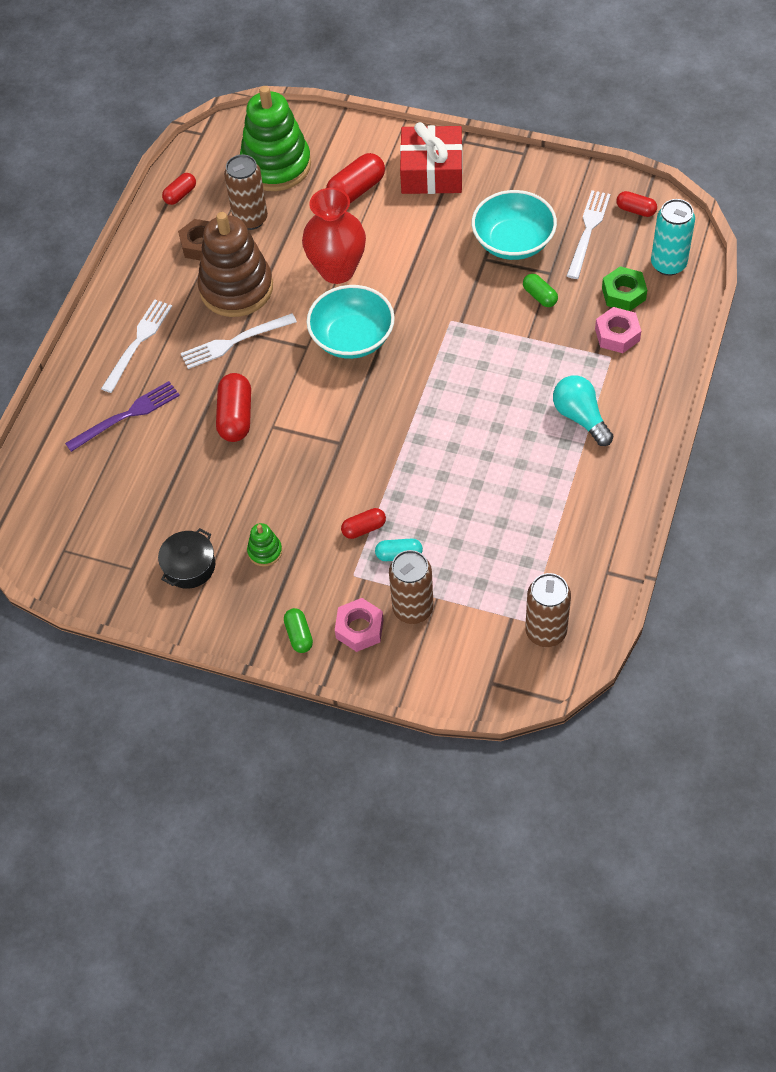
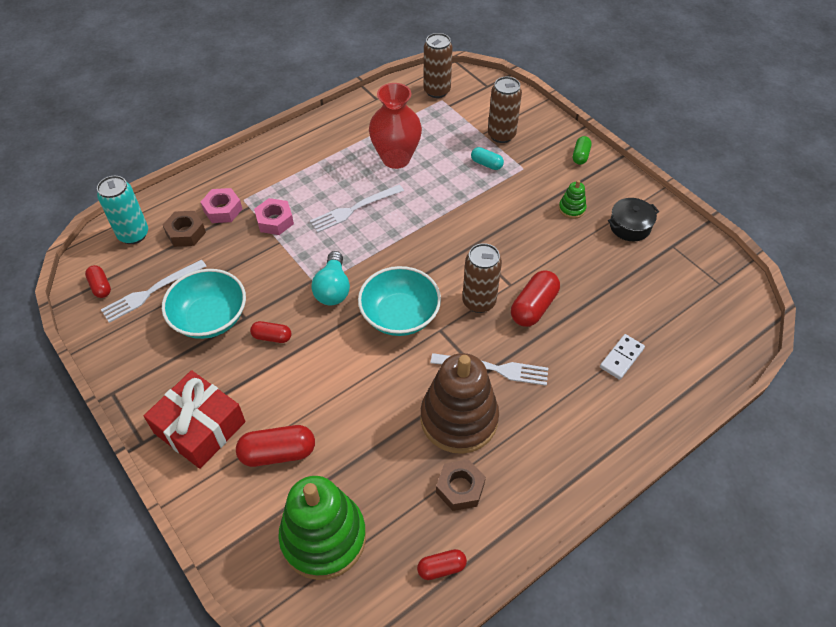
camera: 150 degrees left, 5 degrees down
(127, 415) = (621, 358): purple fork -> white domino
(138, 343) = (577, 419): white fork -> white fork (354, 209)
(250, 219) = (395, 486): brown can -> brown can (479, 302)
(337, 270) = (362, 381): red vase -> red vase (396, 158)
(359, 628) = (541, 141): pink nut -> pink nut (275, 221)
(364, 528) = (496, 188): red capsule -> red capsule (272, 337)
(539, 296) = (239, 265): green capsule -> none
(580, 417) = (303, 176): turquoise light bulb -> turquoise light bulb (333, 289)
(623, 294) = (186, 233): green nut -> brown nut

